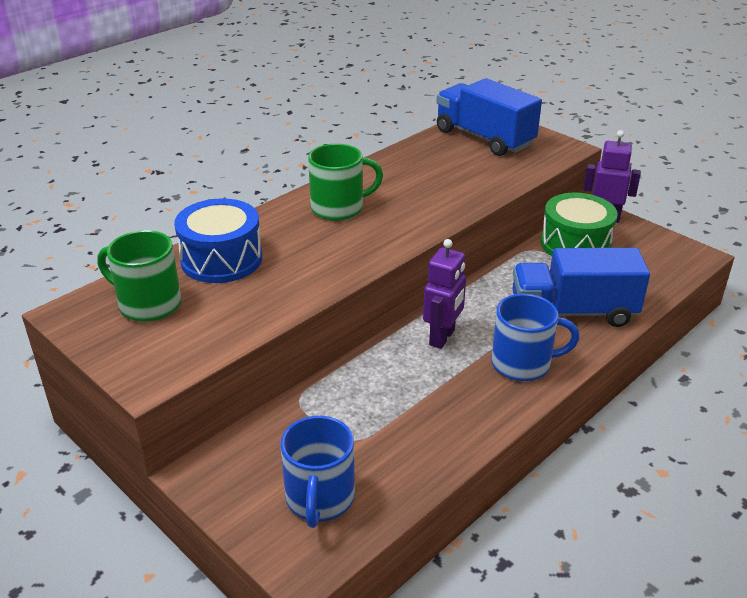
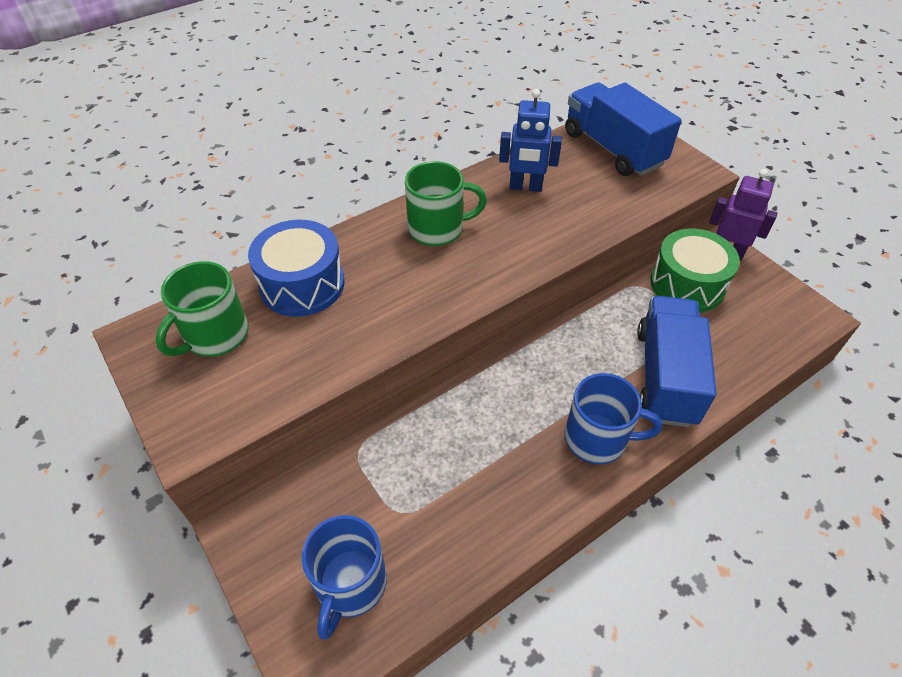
camera: 10 degrees right, 15 degrees up
(148, 304) = (215, 335): green mug -> green mug turned 90 degrees counterclockwise
(412, 171) = (525, 187): none -> blue robot
(442, 337) = (520, 390): purple robot -> none
(572, 312) = (665, 376): blue truck -> blue truck turned 90 degrees clockwise

